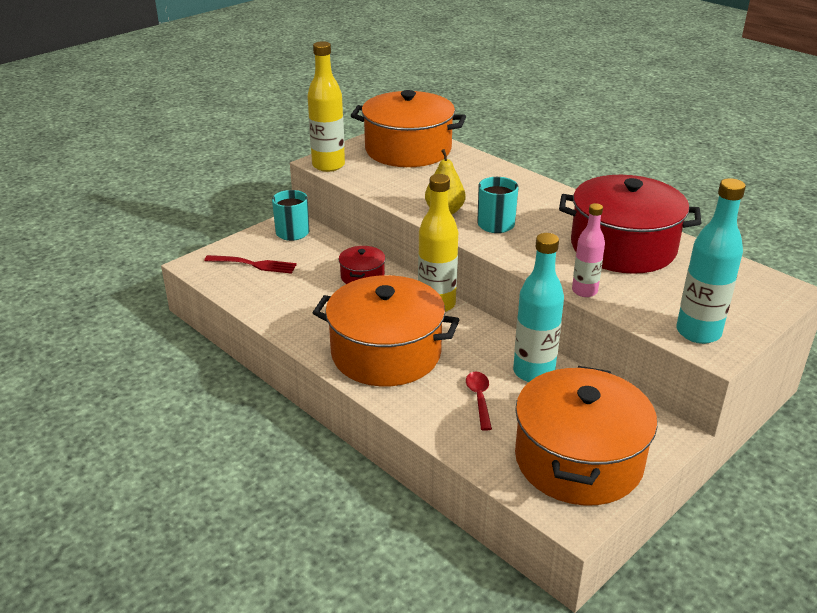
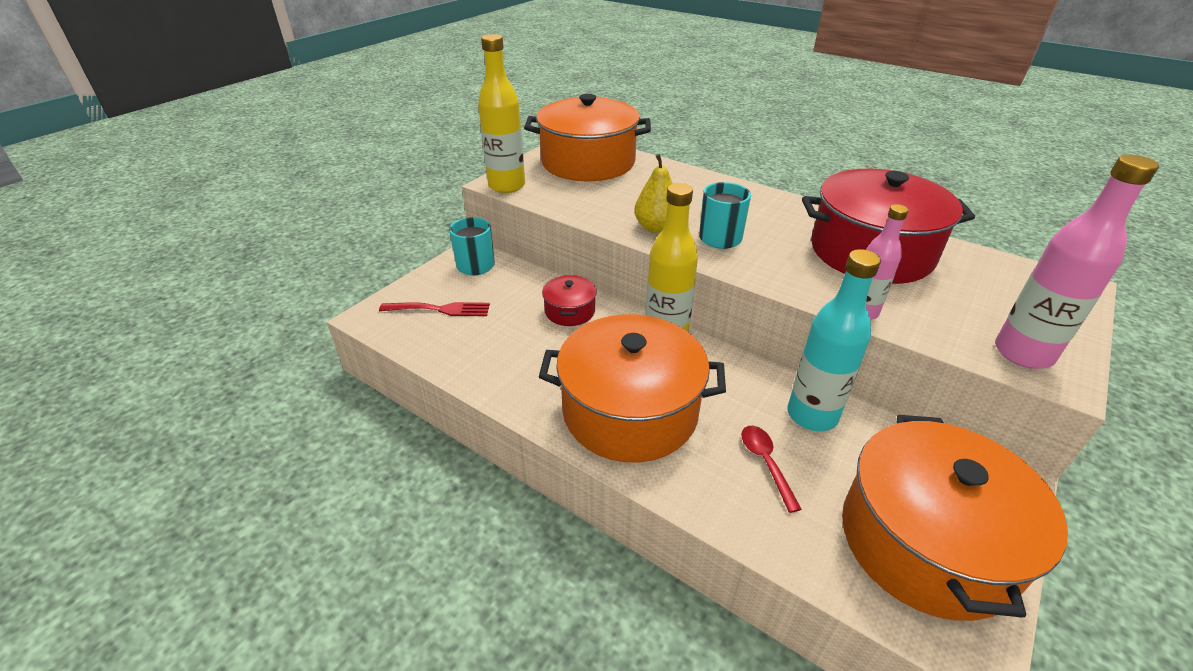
camera: 10 degrees left, 5 degrees up
(698, 332) = (1023, 353): turquoise bottle -> pink bottle

